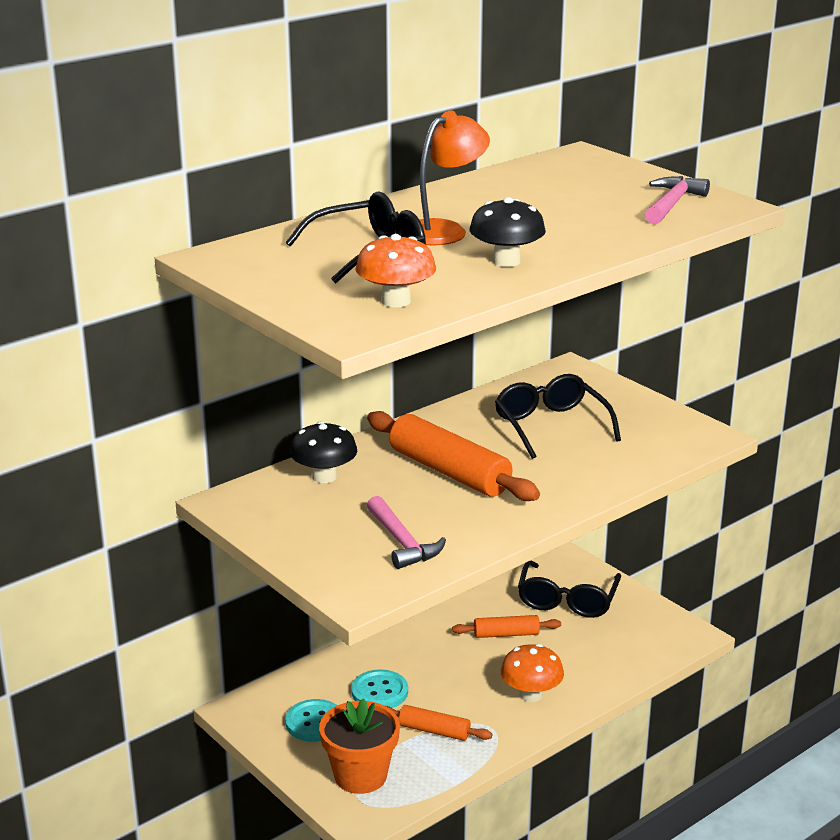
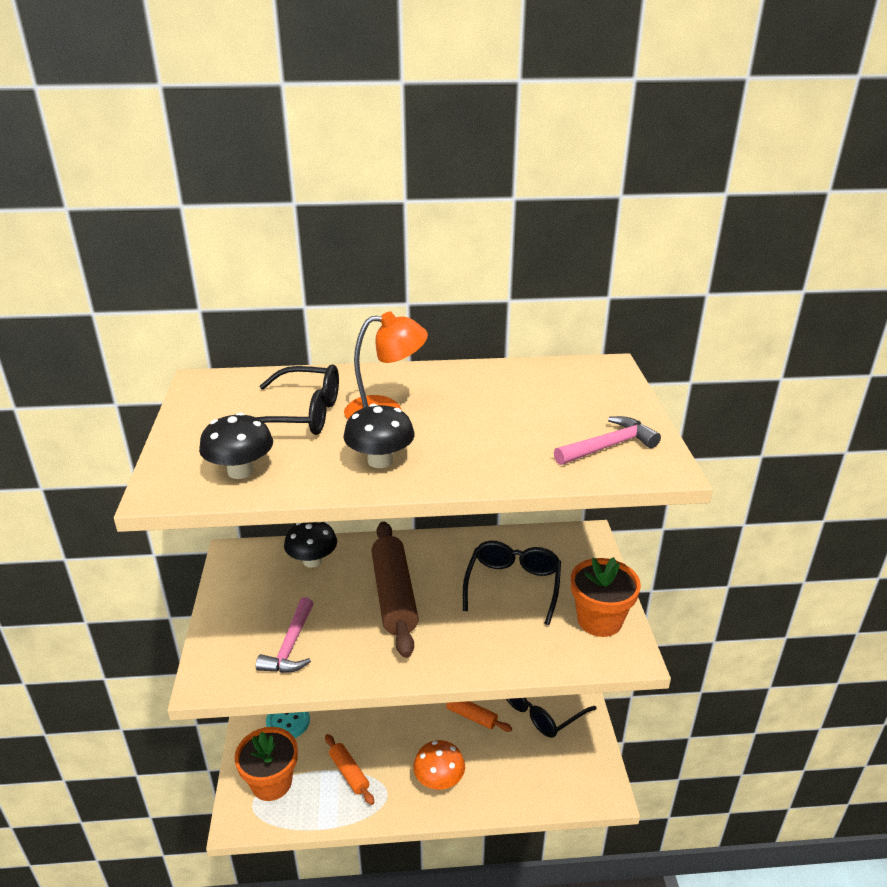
camera: 35 degrees right, 5 degrees up
(379, 692) = (347, 719): turquoise button -> none
(396, 301) = (240, 471): orange mushroom -> black mushroom
(449, 472) = (394, 595): orange rolling pin -> brown rolling pin
(657, 423) = (599, 620): none -> orange flower pot

